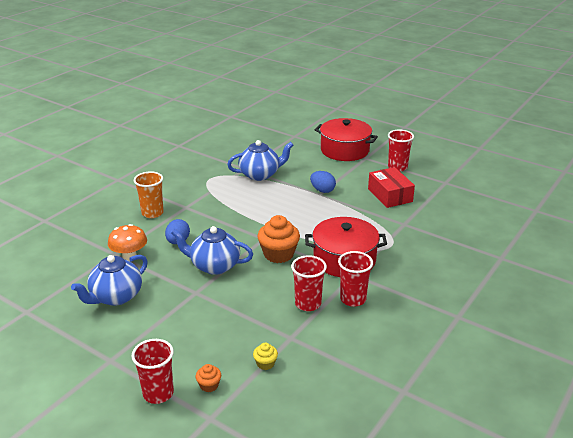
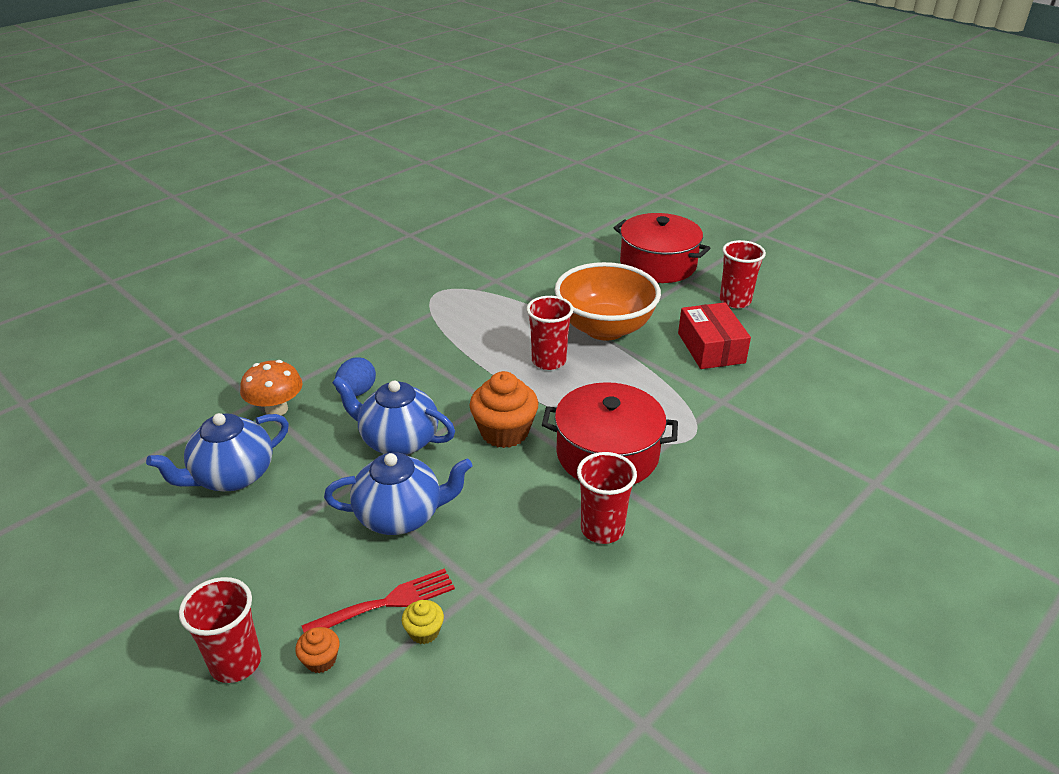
camera: 10 degrees right, 5 degrees up
(152, 213) = (335, 340): orange cup -> none
(238, 352) = (386, 603): none -> red fork
(260, 174) = (516, 293): blue teapot -> blue teapot (401, 515)
(308, 304) = (526, 528): red cup -> red cup (548, 361)
(322, 190) = (605, 328): blue egg -> orange bowl

